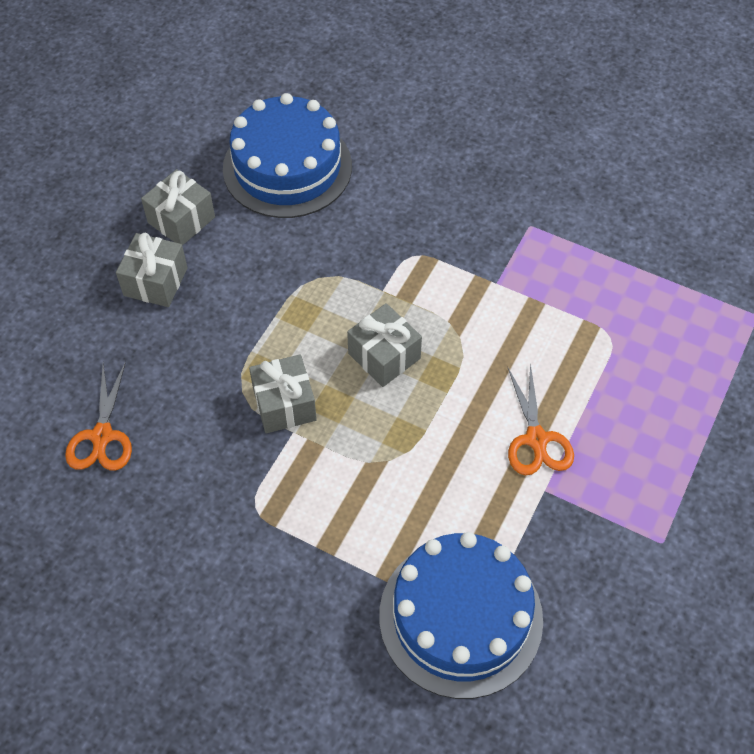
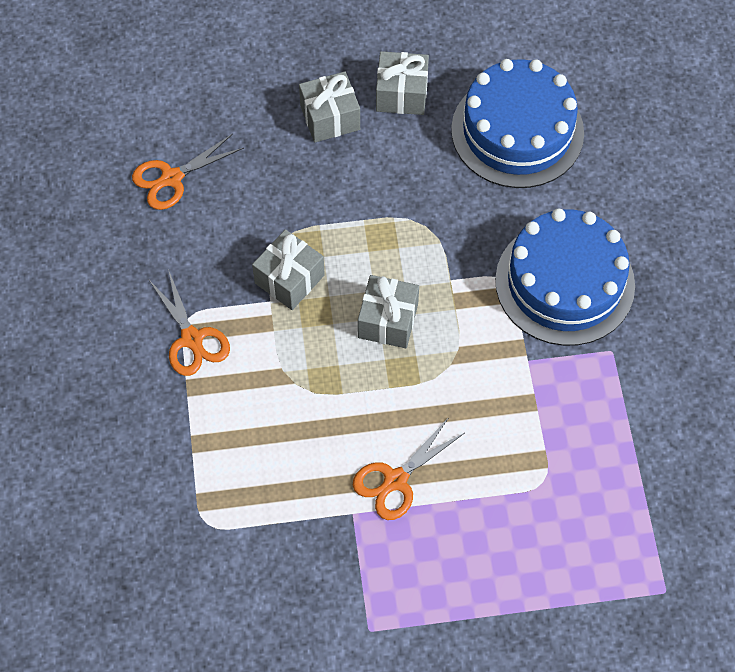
camera: 55 degrees right, 5 degrees up
(279, 517) = (192, 339): none -> orange scissors
(460, 617) = (198, 515): blue cake -> blue cake (564, 283)

